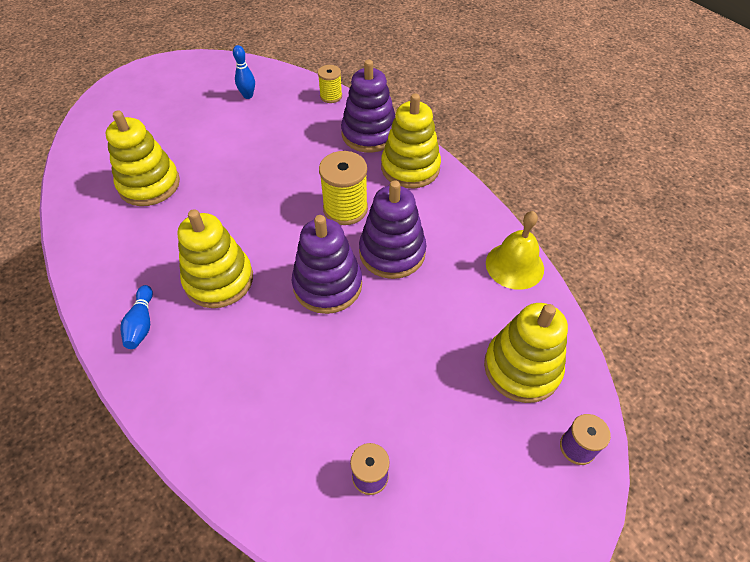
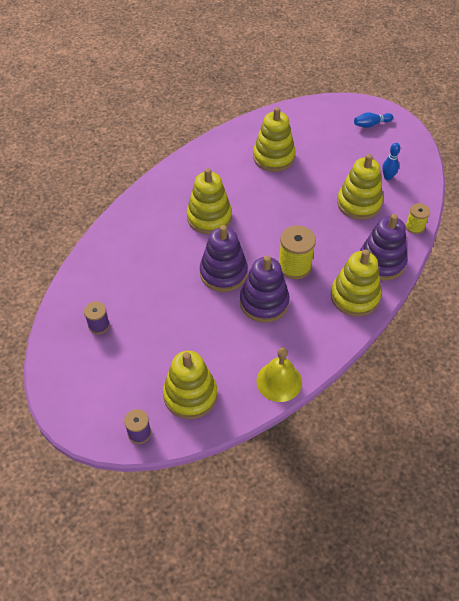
camera: 75 degrees right, 0 degrees up
(141, 324) = (167, 194): blue bowling pin -> blue bowling pin (371, 124)
(274, 128) = (359, 203): none -> yellow stacking toy

